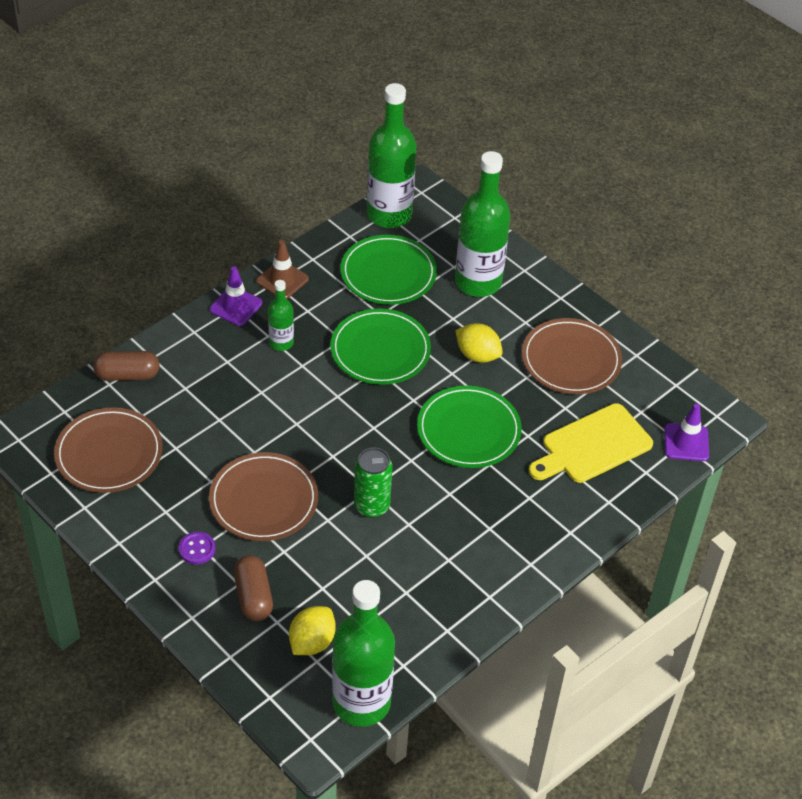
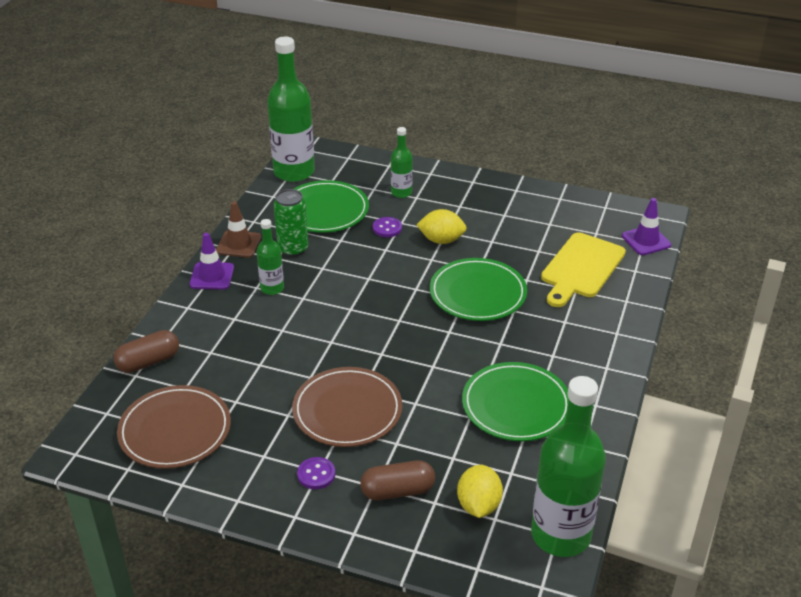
camera: 25 degrees left, 10 degrees down
(253, 596) = (397, 491): brown capsule -> brown capsule turned 60 degrees counterclockwise
(371, 506) = (444, 377): green can -> green can (293, 249)
(380, 350) = (360, 264): green plate -> green plate (516, 405)
(434, 319) = (387, 228): none -> purple button
(478, 282) = (401, 192): green bottle -> green bottle, size x0.50
(571, 360) = (515, 218): brown plate -> none

